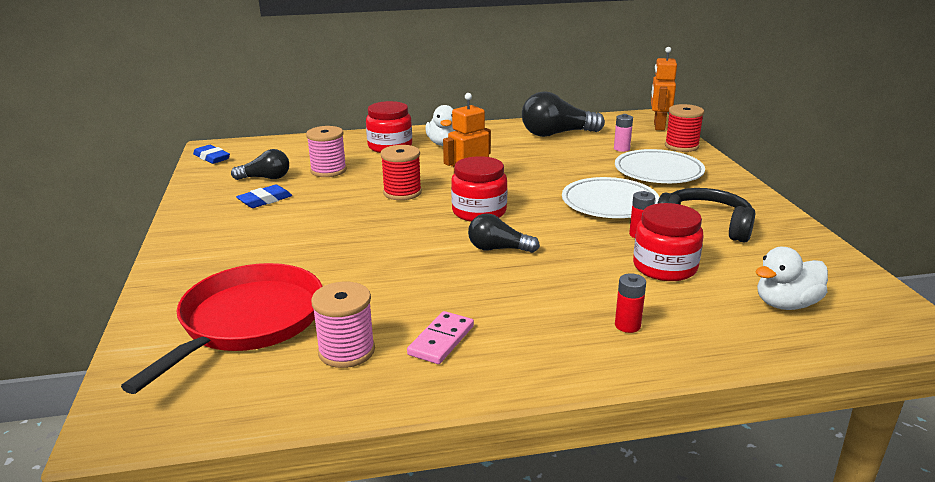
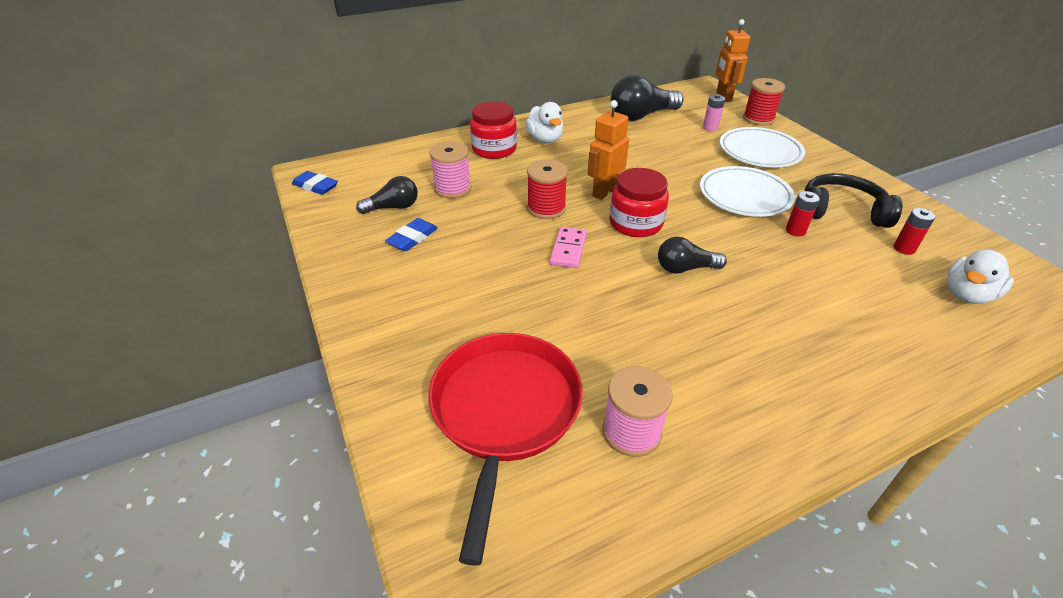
camera: 15 degrees left, 15 degrees up
(441, 340) = (712, 398): pink domino -> pink domino (568, 249)
(627, 325) = (860, 345): red battery -> red battery (904, 248)
(664, 267) = (842, 267): red jar -> none

